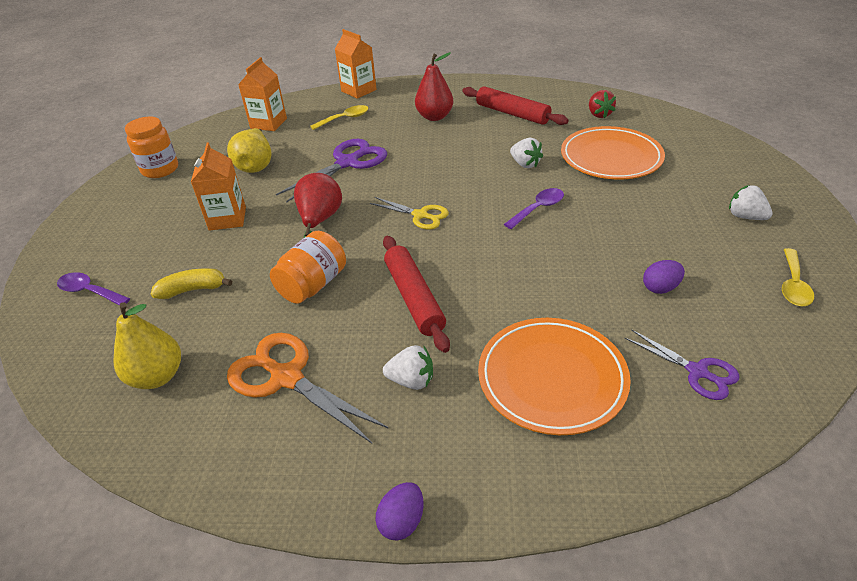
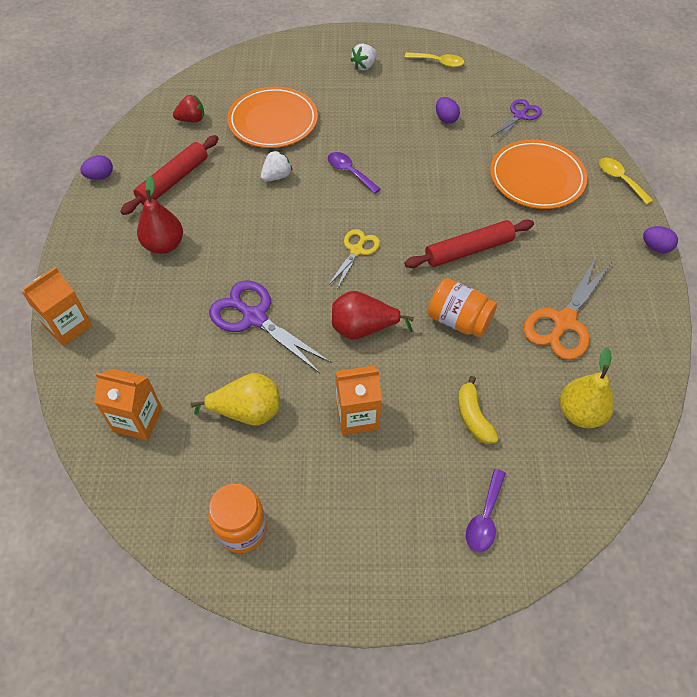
camera: 95 degrees left, 15 degrees up
(344, 119) = (147, 333): yellow spoon -> yellow spoon (620, 180)
(411, 380) = (552, 248): white strawberry -> none
(513, 83) = (100, 176): none -> purple egg

